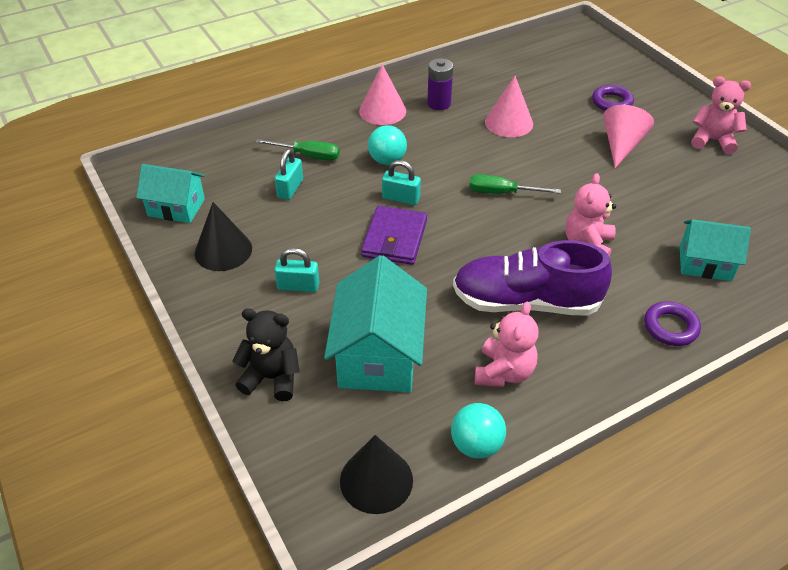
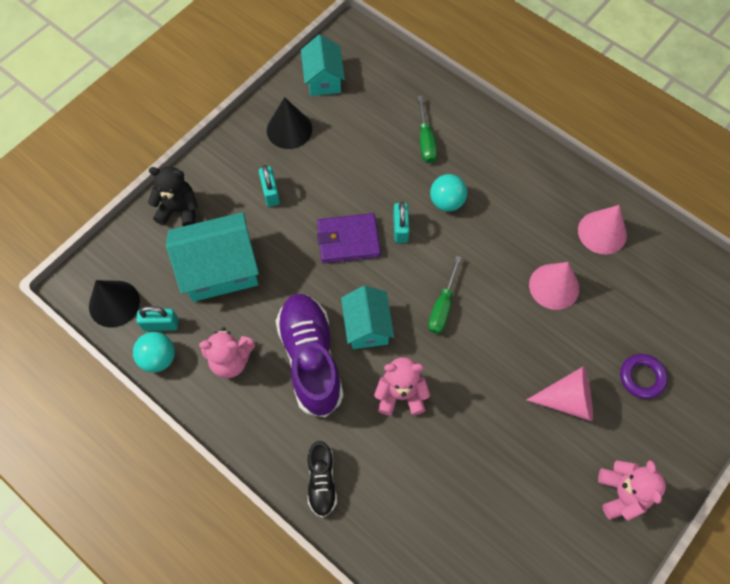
camera: 70 degrees right, 20 degrees up
(272, 378) = (179, 210): black teddy bear -> black teddy bear turned 75 degrees counterclockwise
(290, 188) = (377, 144): turquoise padlock -> turquoise padlock (161, 324)
(382, 111) = (518, 174): pink cone -> pink cone (602, 232)
(439, 103) = (554, 217): purple battery -> none
(501, 193) = (442, 306): green screwdriver -> green screwdriver turned 150 degrees counterclockwise
(670, 327) = (322, 481): purple ring -> black shoe
(705, 263) = (416, 504): turquoise house -> turquoise house (367, 326)

